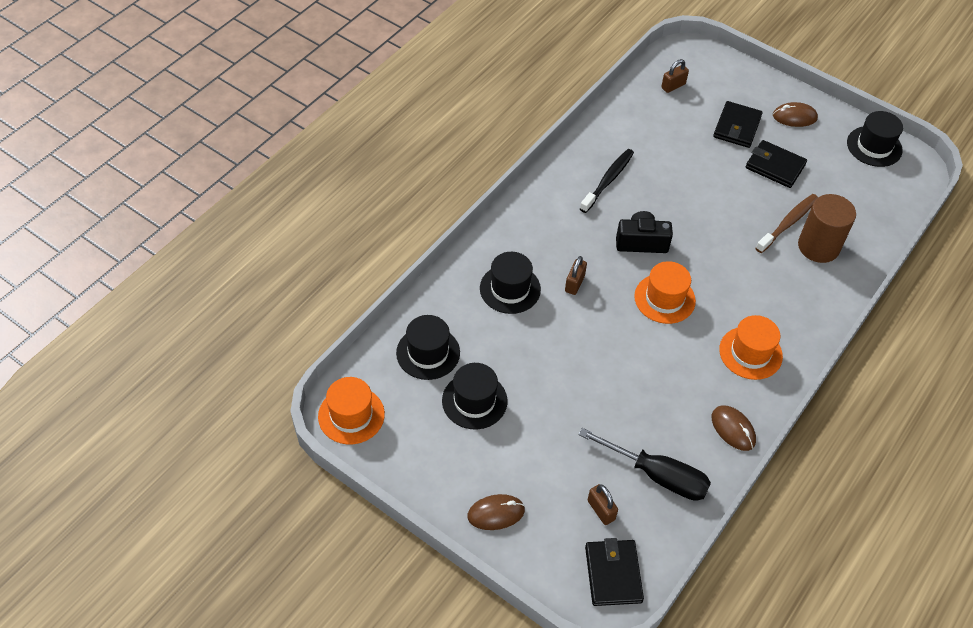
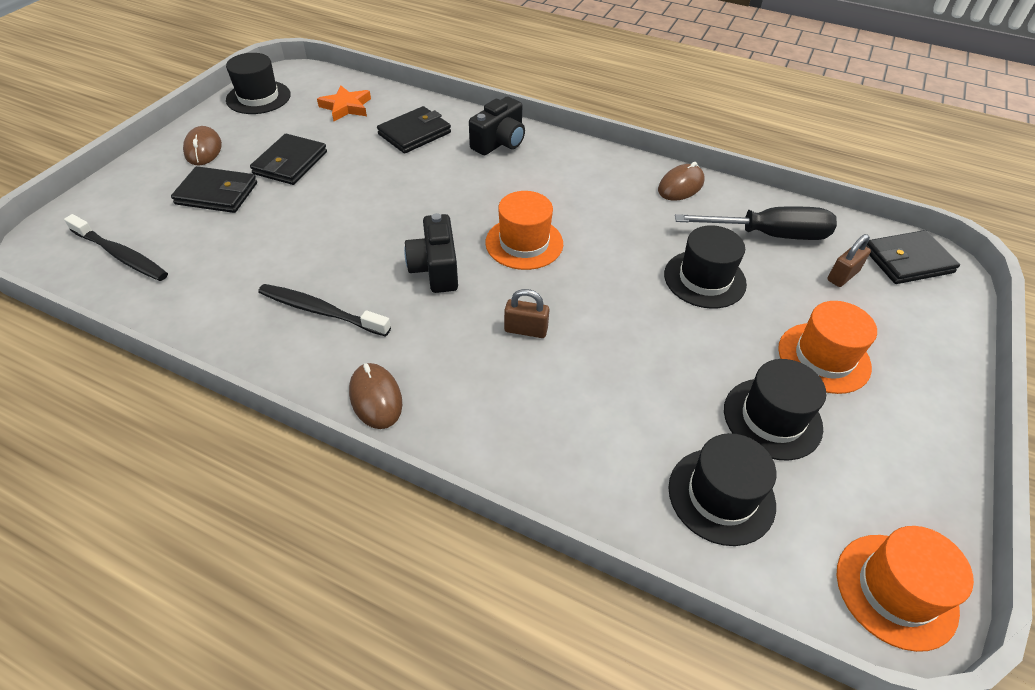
camera: 100 degrees left, 5 degrees down
(496, 513) = (917, 369): brown mouse -> brown mouse (376, 398)
(510, 289) = (558, 404): black hat -> black hat (704, 279)
(658, 476) = (770, 235): black screwdriver -> black screwdriver turned 75 degrees clockwise
(673, 86) = (121, 255): brown padlock -> black toothbrush
(750, 353) = (577, 176): orange hat -> orange hat (824, 357)
(788, 223) = (382, 153): brown toothbrush -> none
(804, 305) = (499, 142): none -> black camera
(818, 246) = (414, 133): brown cylinder -> black wallet
(860, 203) = (346, 107): none -> orange star

